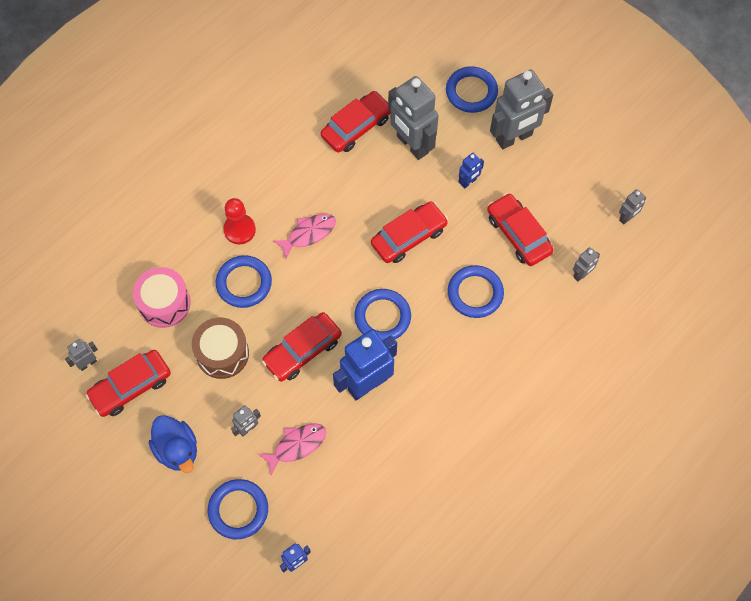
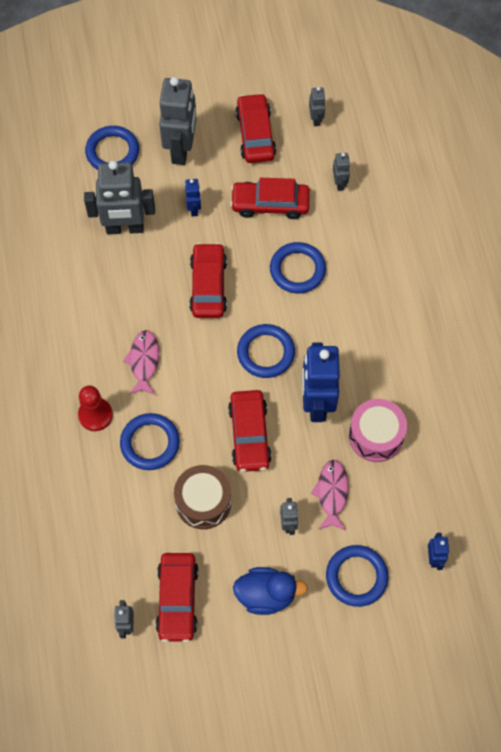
camera: 55 degrees left, 0 degrees up
(164, 303) = (118, 522): pink drum -> pink drum (376, 436)
(356, 127) = (72, 259): red car -> red car (255, 134)

